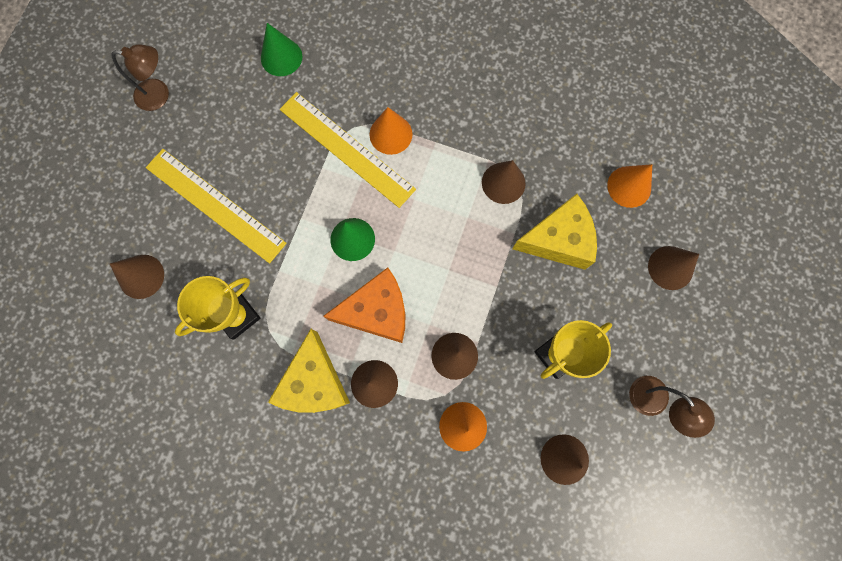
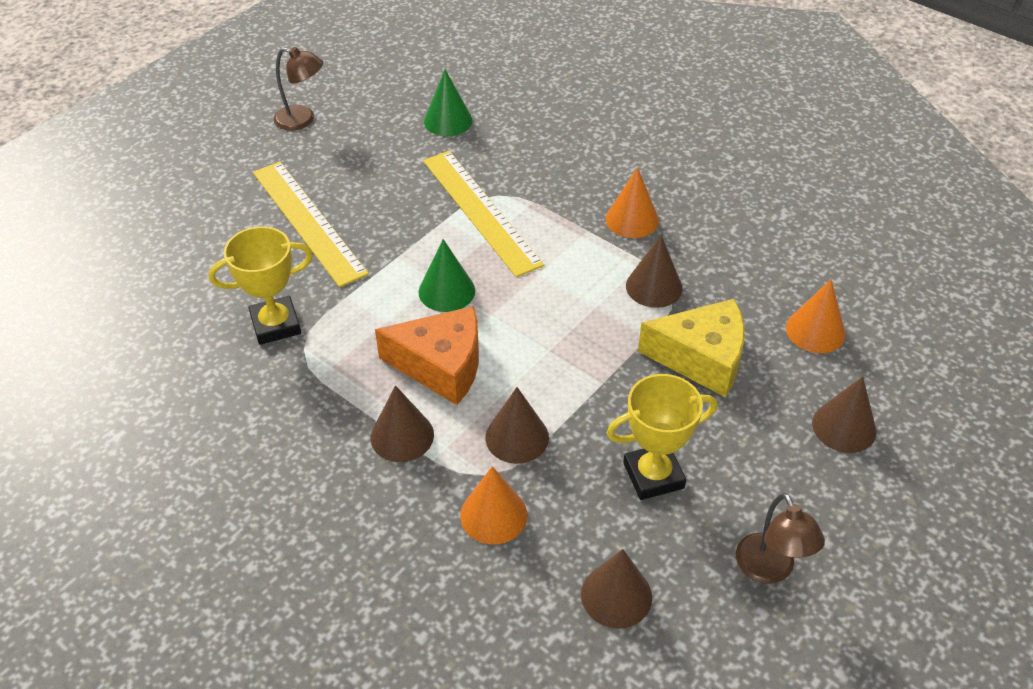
camera: 20 degrees right, 30 degrees down
(141, 276) = (191, 261): brown cone -> none
(314, 382) = (330, 413): yellow cheese -> none
(390, 134) = (538, 211): orange cone -> orange cone (632, 219)

